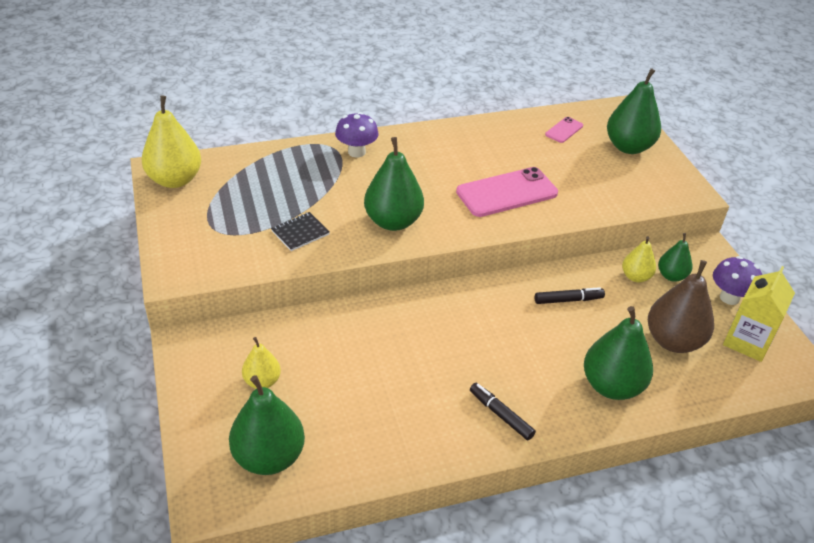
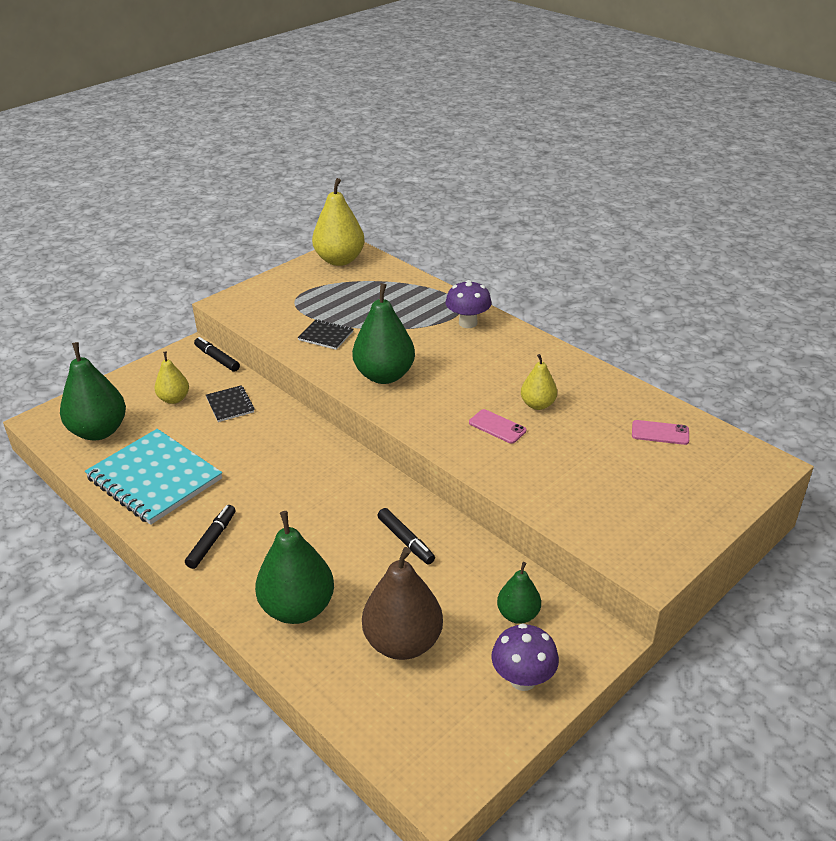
camera: 65 degrees right, 5 degrees down
(219, 329) = (217, 358): none -> black marker
(308, 343) = (230, 405): none -> black notebook
(384, 431) = (154, 478): none -> turquoise notebook
(507, 193) = (497, 427): pink phone -> pink phone, size x0.49
(628, 147) = (686, 491): green pear -> none
(635, 277) = (489, 583): yellow pear -> yellow pear (537, 404)
(747, 341) = (453, 714): yellow carton -> none

